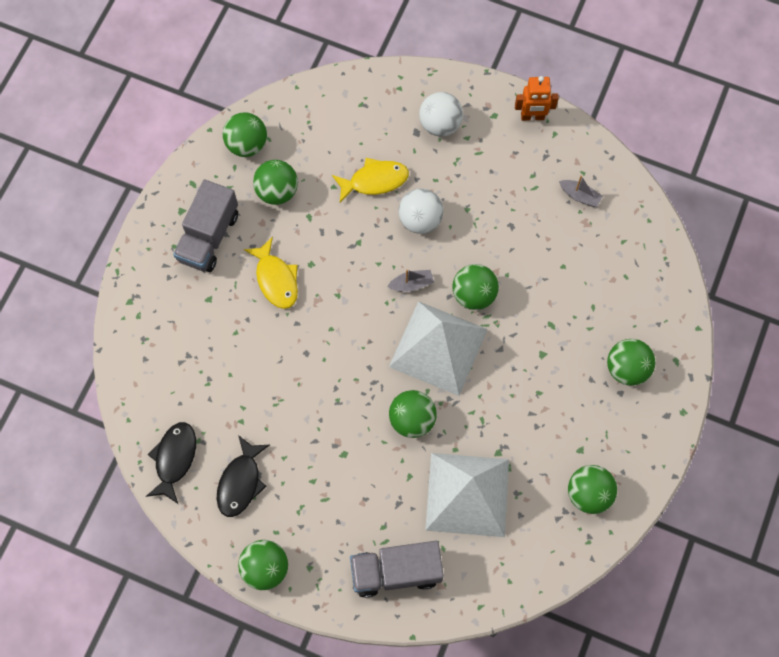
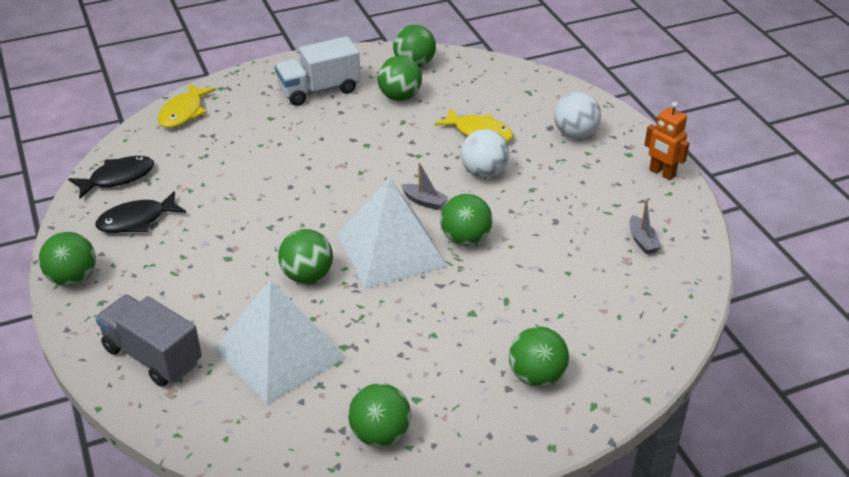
camera: 45 degrees right, 30 degrees down
(209, 237) = (319, 90): grey truck -> white truck
(276, 279) = (330, 137): yellow fish -> yellow fish (183, 112)

